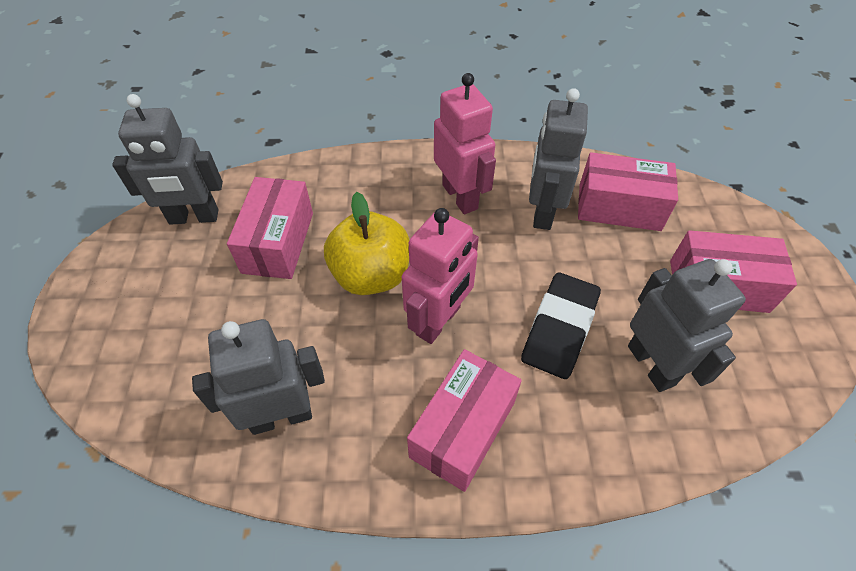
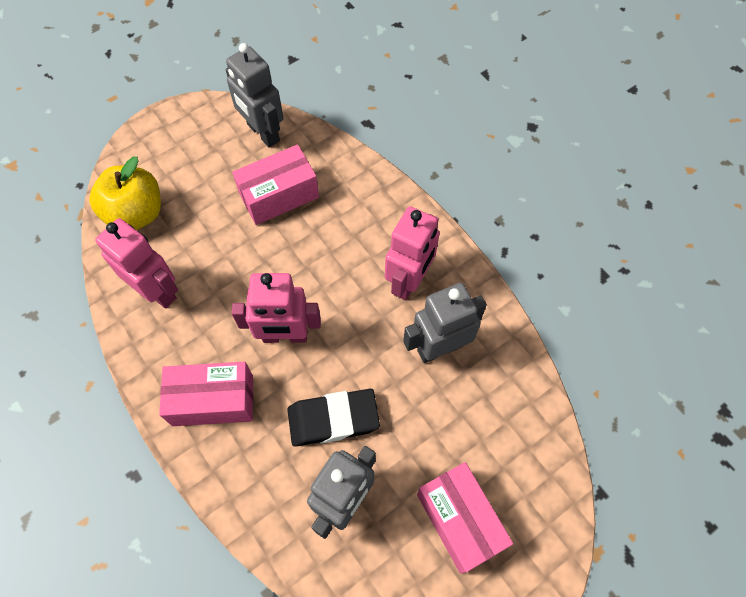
camera: 55 degrees right, 10 degrees up
(281, 416) = (157, 291): grey robot -> pink robot
(371, 275) = (293, 270): yellow apple -> yellow apple (136, 214)
(619, 207) = (490, 403): pink box -> none

